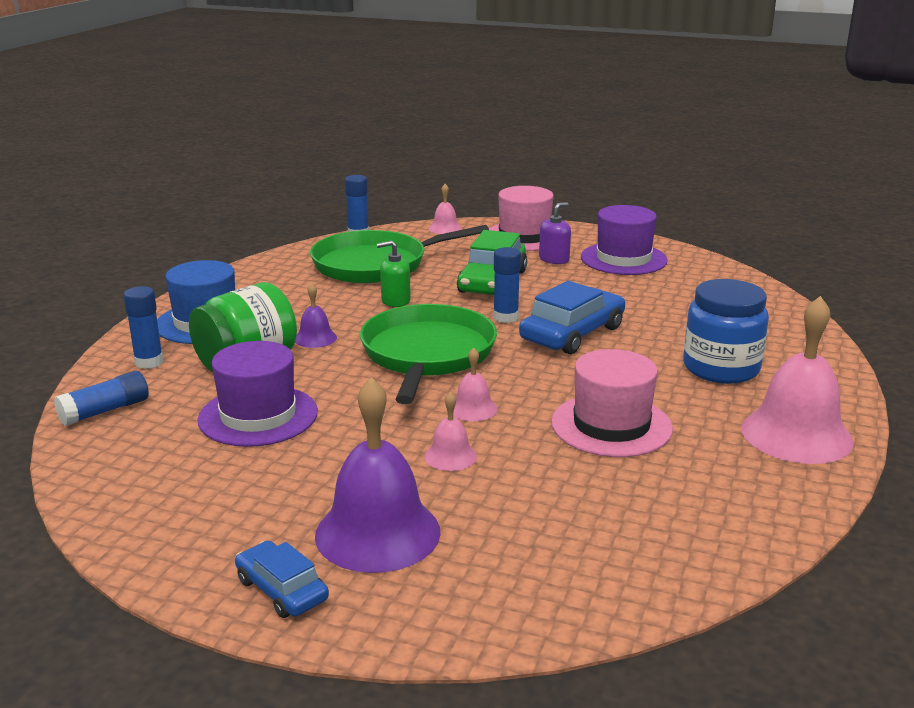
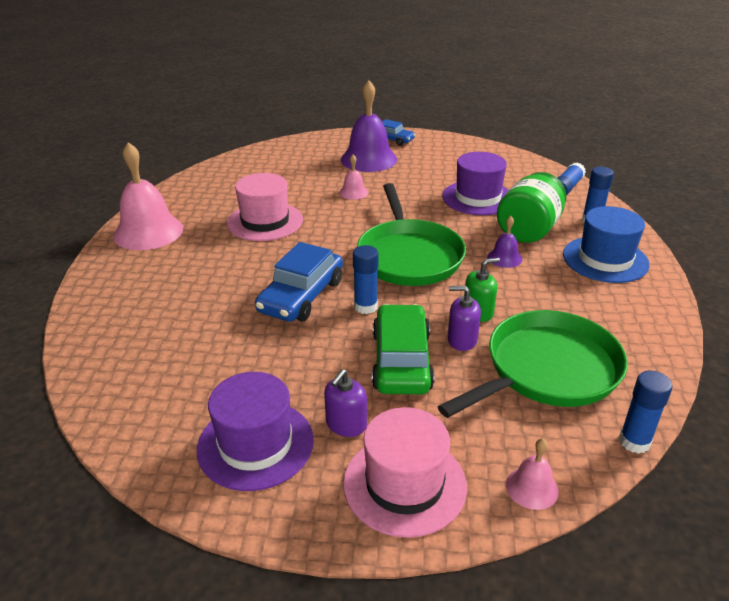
camera: 165 degrees right, 10 degrees up
(429, 286) = (462, 340): none -> purple soap dispenser
(473, 409) = (354, 220): pink bell -> none
(721, 368) = (180, 277): blue jar -> none

